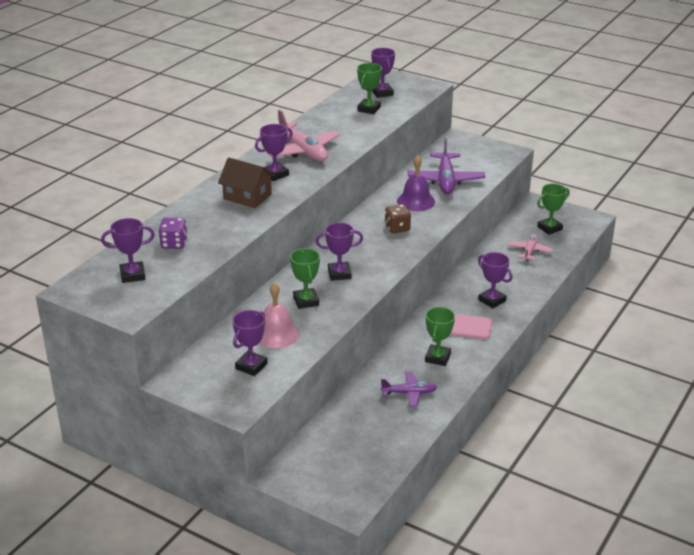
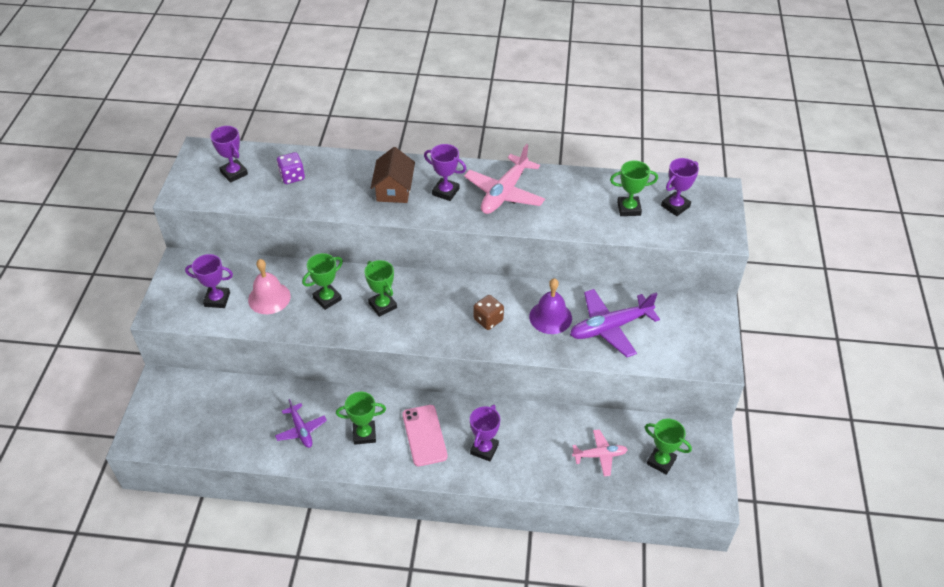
camera: 65 degrees right, 15 degrees up
(339, 274) = (383, 305): purple trophy -> green trophy

